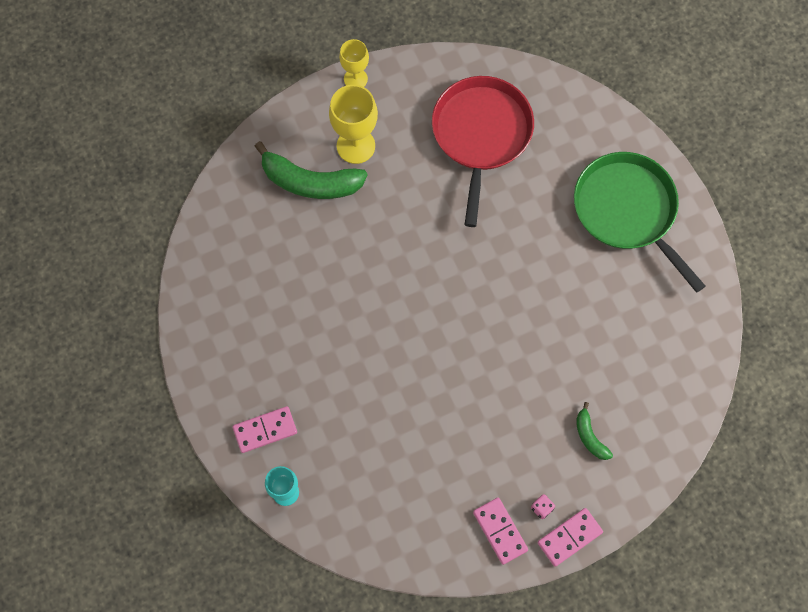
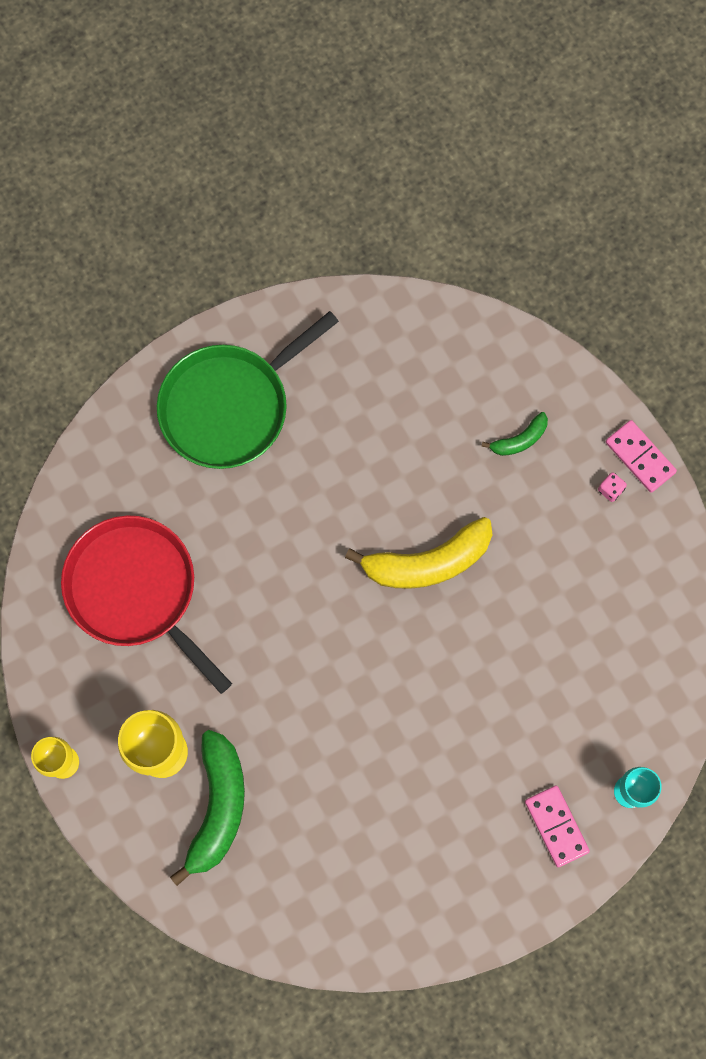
camera: 95 degrees left, 5 degrees up
(481, 135) = (136, 590): red pan -> red pan turned 45 degrees clockwise
(488, 351) = (427, 562): none -> yellow banana
(500, 531) = (643, 535): pink domino -> none

